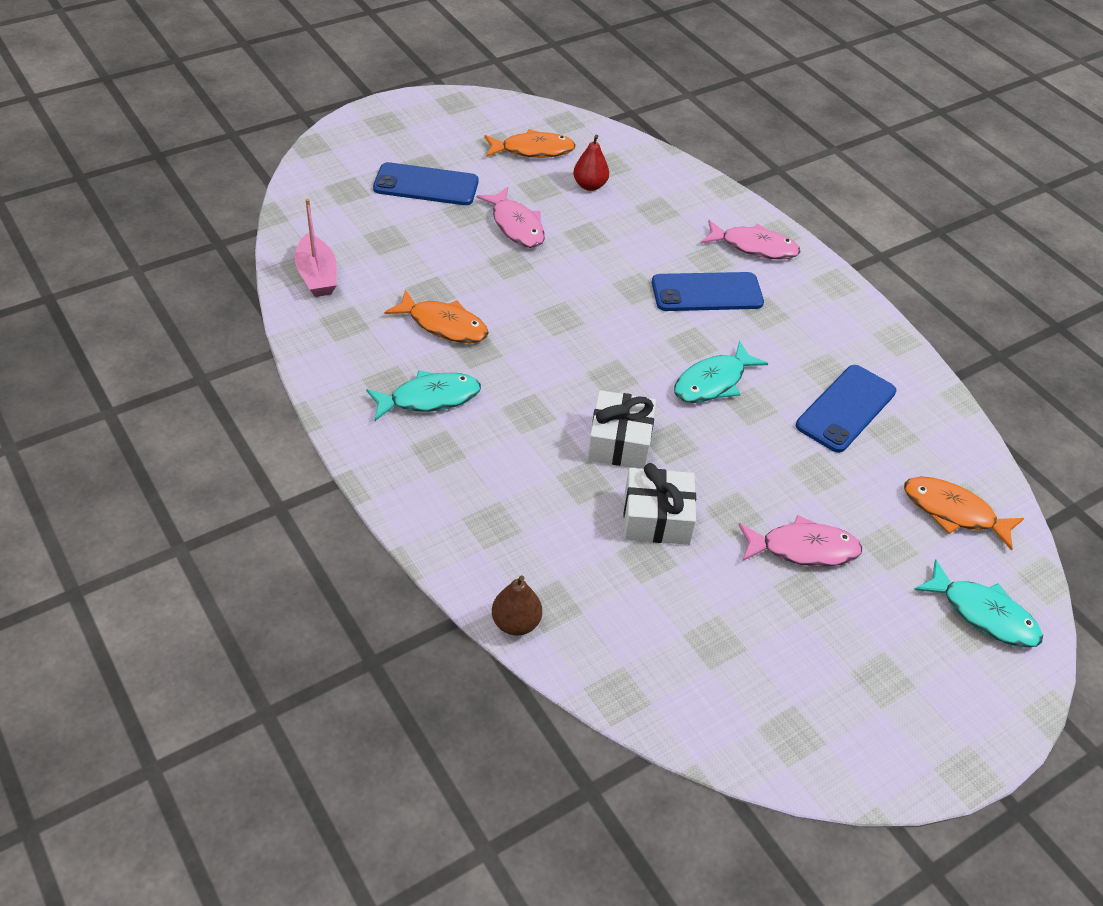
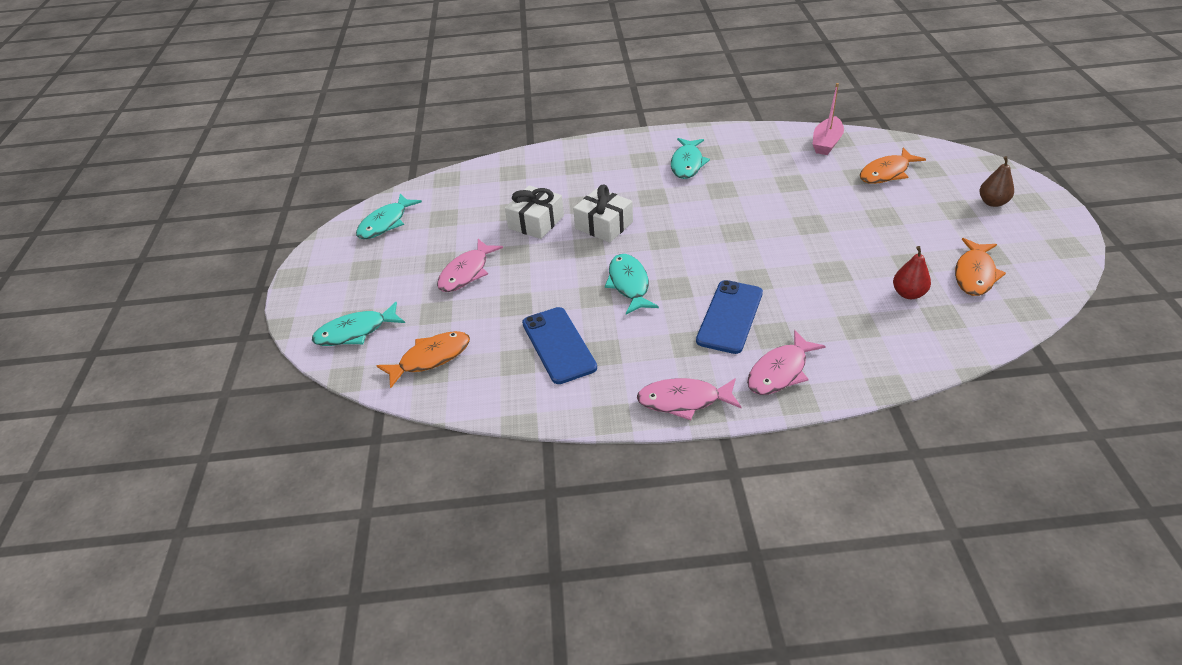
camera: 125 degrees right, 5 degrees down
(317, 276) = (826, 143): pink boat -> pink boat turned 75 degrees counterclockwise
(426, 185) = (927, 205): blue phone -> none
(444, 325) = (753, 181): orange fish -> orange fish (886, 173)
(516, 226) = (858, 237): pink fish -> pink fish (683, 400)
(516, 623) = (512, 159): brown pear -> brown pear (992, 202)
(777, 718) = (385, 223): none -> turquoise fish

